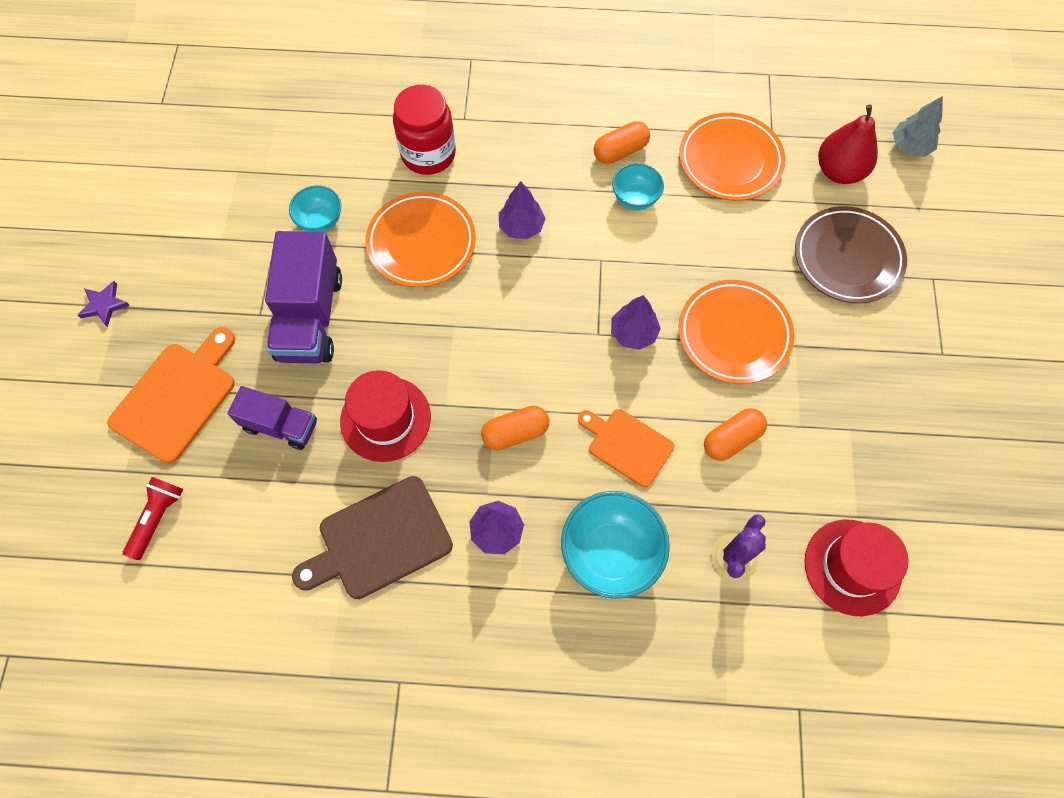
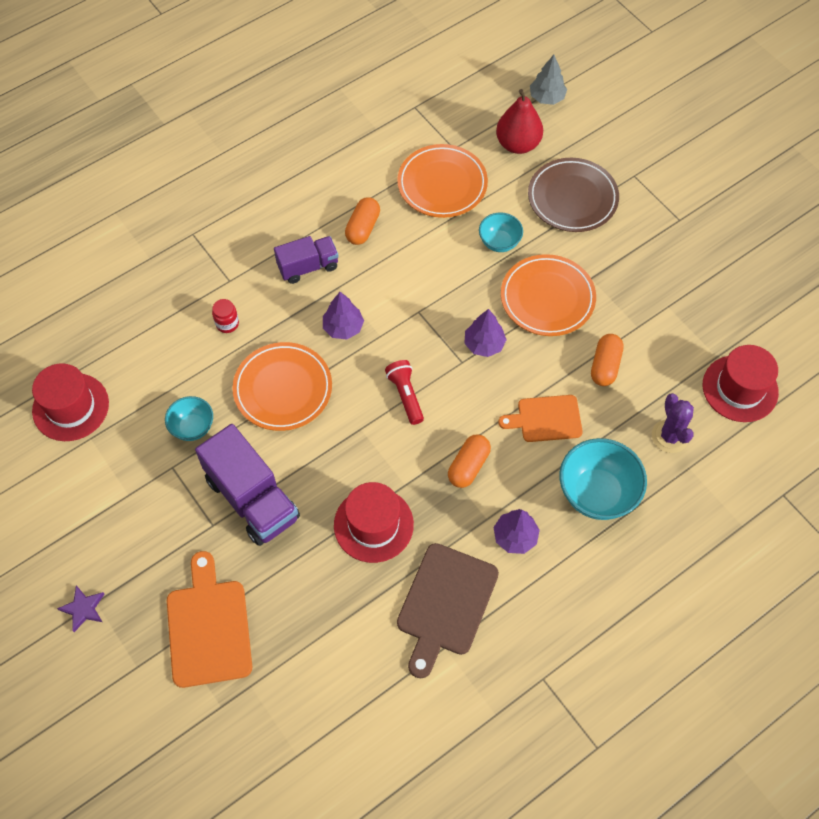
camera: 40 degrees left, 5 degrees down
(158, 518) = (278, 716): red flashlight -> red flashlight (405, 395)
(246, 135) = (70, 407): none -> red hat
(280, 425) = (304, 586): purple truck -> purple truck (308, 267)
(428, 154) = (227, 323): red jar -> red jar, size x0.46
(635, 198) = (403, 253): turquoise bowl -> turquoise bowl (499, 242)

